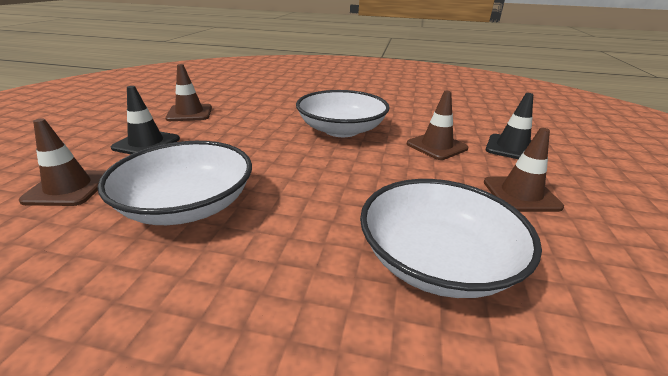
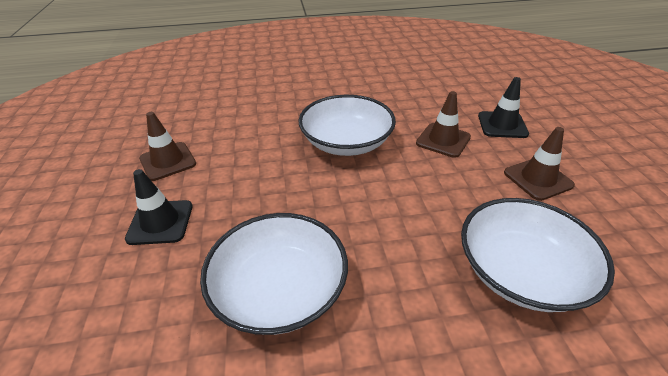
camera: 20 degrees left, 10 degrees up
(68, 188) = (133, 313): brown traffic cone -> none

